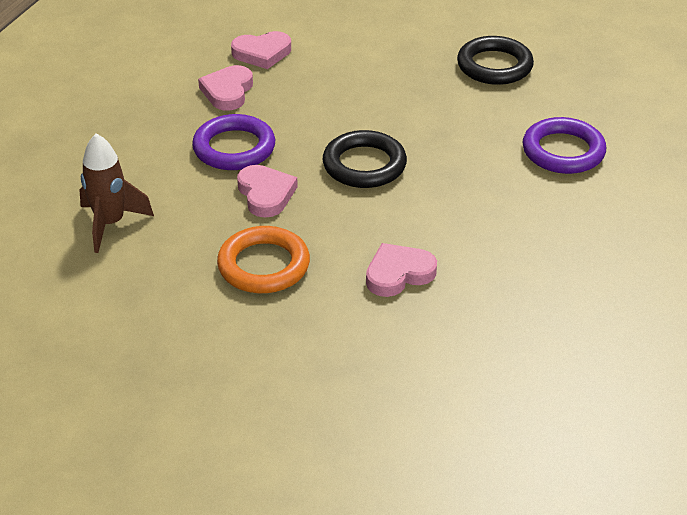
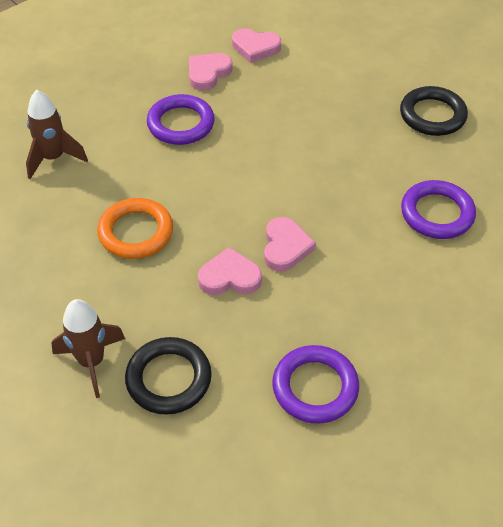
camera: 25 degrees right, 10 degrees up
(266, 194) = (177, 171): pink heart -> pink heart (285, 247)
(310, 402) = (92, 362): none -> brown rocket
(364, 165) = (268, 171): black ring -> black ring (169, 379)
(559, 341) = (315, 387): none -> purple ring

